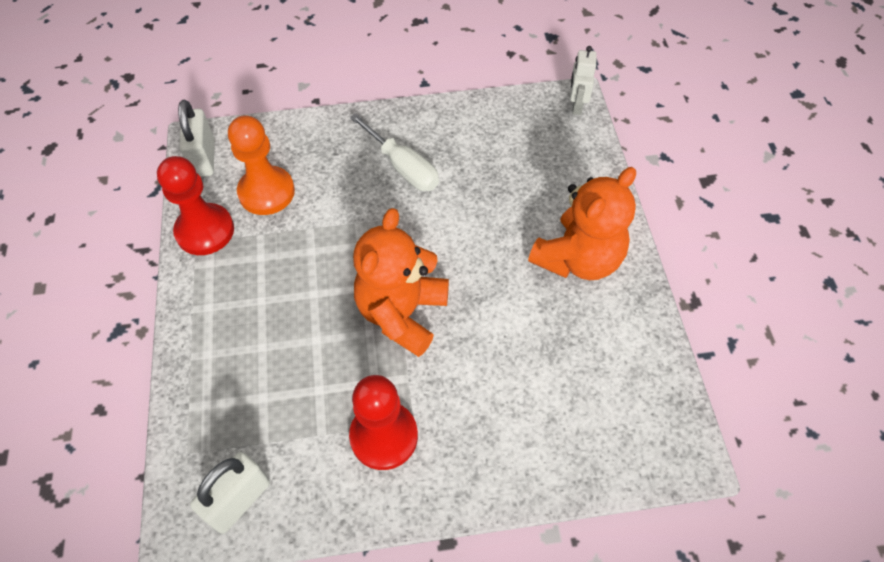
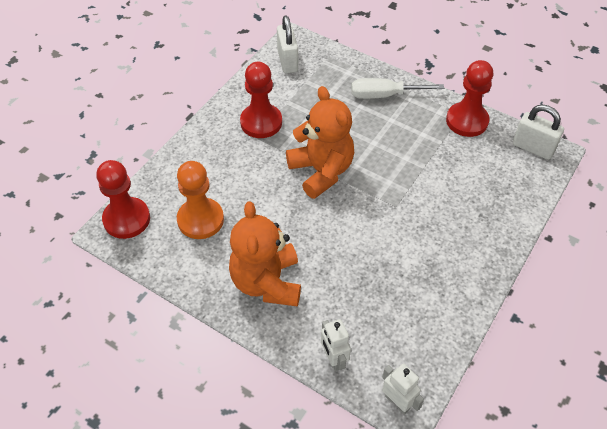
camera: 130 degrees right, 5 degrees down
(266, 192) = (474, 162): orange pawn -> orange pawn (200, 220)
(403, 167) = (433, 242): white screwdriver -> white screwdriver (384, 95)
(589, 162) = (333, 359): none -> white robot
(657, 453) = (126, 219): none -> red pawn

